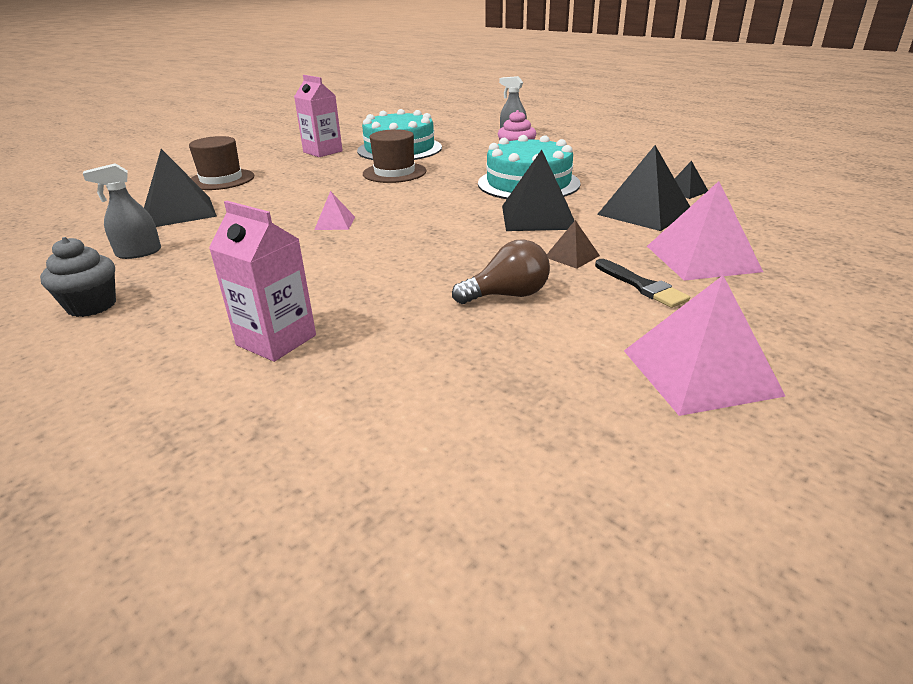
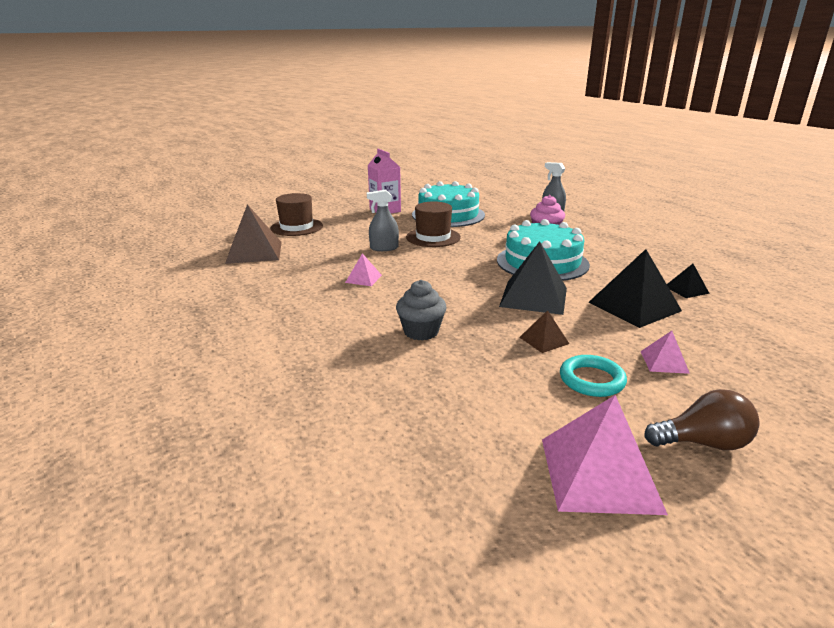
camera: 15 degrees right, 5 degrees down
(92, 306) = (162, 323): grey cupcake -> grey cupcake (421, 331)
(138, 253) = (211, 284): grey spray bottle -> grey spray bottle (384, 248)
(179, 212) = (254, 252): black pyramid -> brown pyramid
(276, 340) = (272, 376): pink carton -> none
(507, 295) = (469, 368): brown light bulb -> brown light bulb (703, 443)
(641, 286) = (591, 380): black brush -> turquoise ring
(702, 258) = (664, 362): pink pyramid -> pink pyramid, size x0.50

